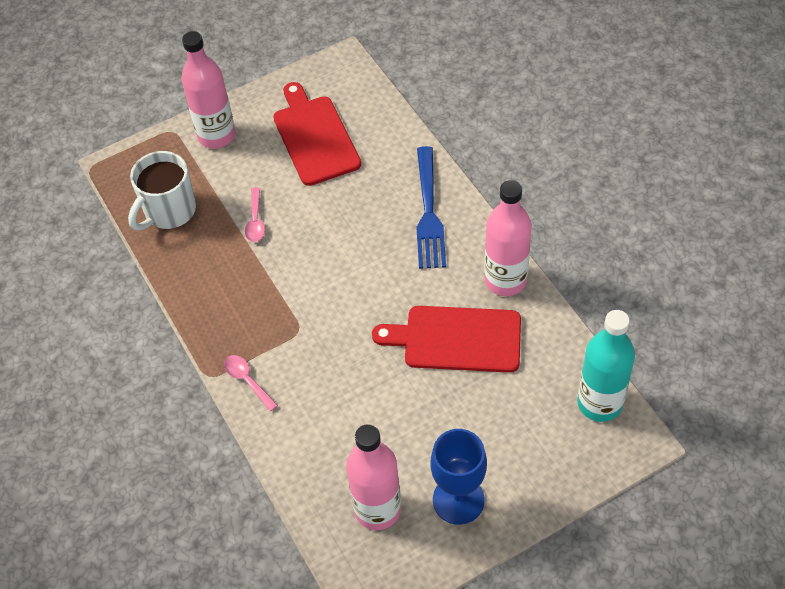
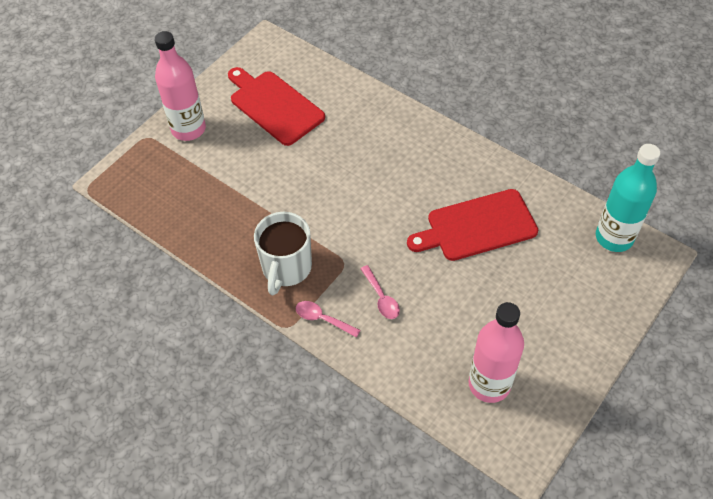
camera: 25 degrees left, 0 degrees up
(169, 211) = (178, 203): white mug -> white mug (286, 268)
(255, 221) = (259, 187): pink spoon -> pink spoon (381, 298)
(428, 212) = (400, 136): blue fork -> none
(458, 500) = (549, 352): blue goblet -> none
(505, 280) = (490, 169): pink bottle -> none

